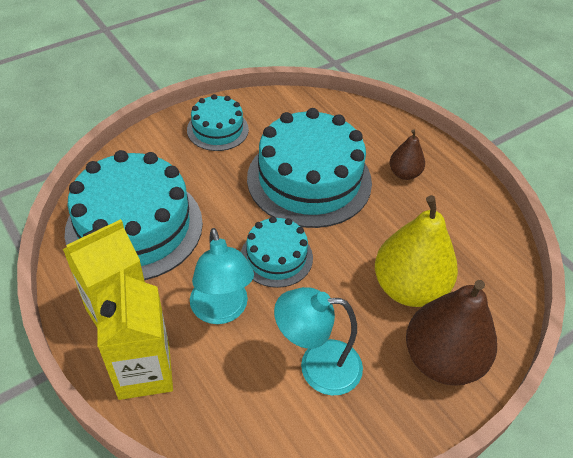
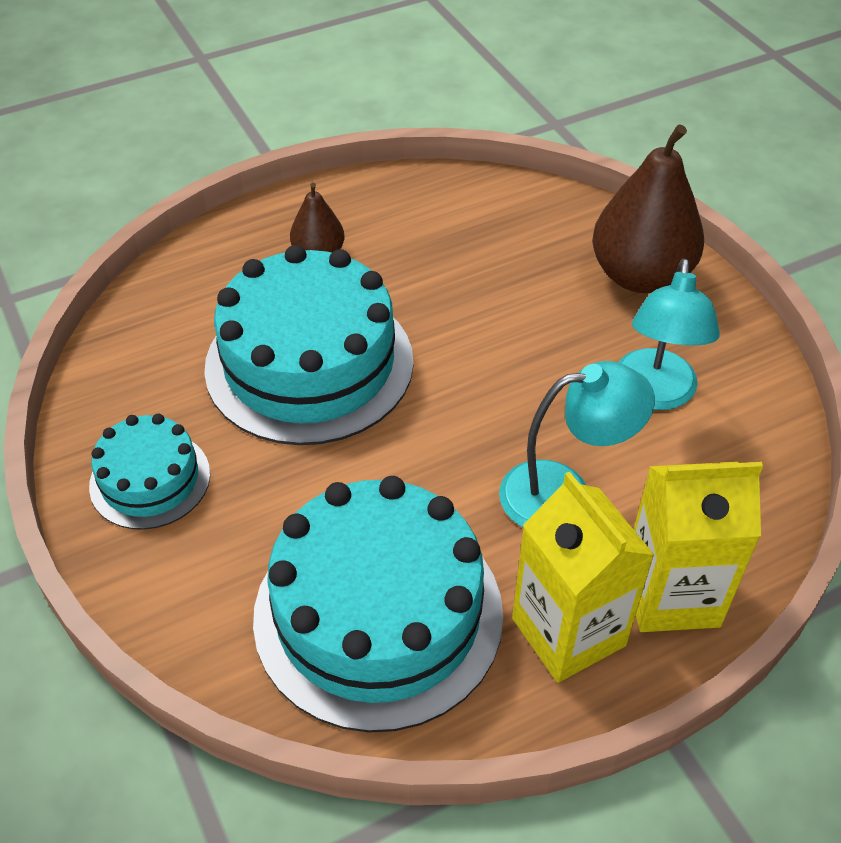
camera: 80 degrees left, 0 degrees up
(276, 257) = (466, 420): turquoise cake -> none
(409, 288) = (531, 286): yellow pear -> none

